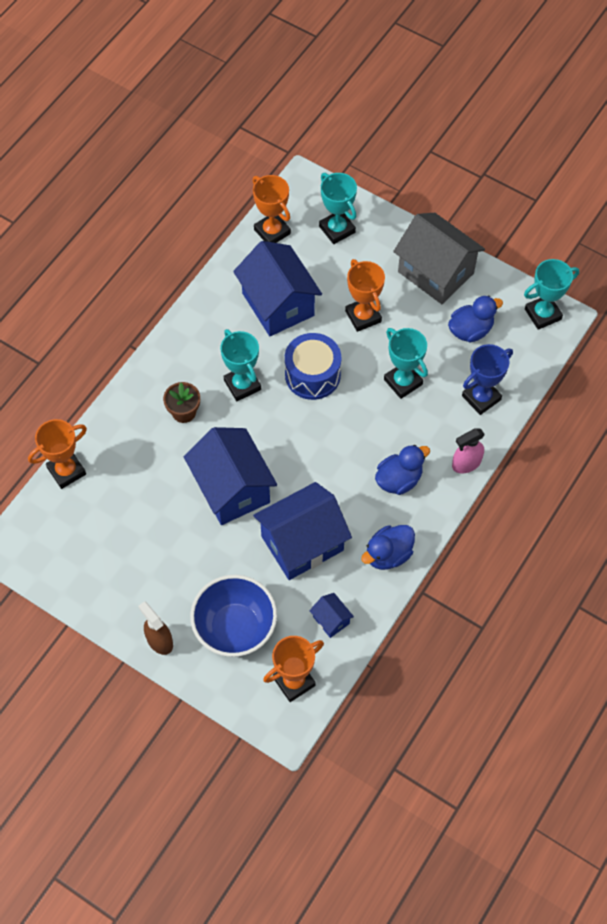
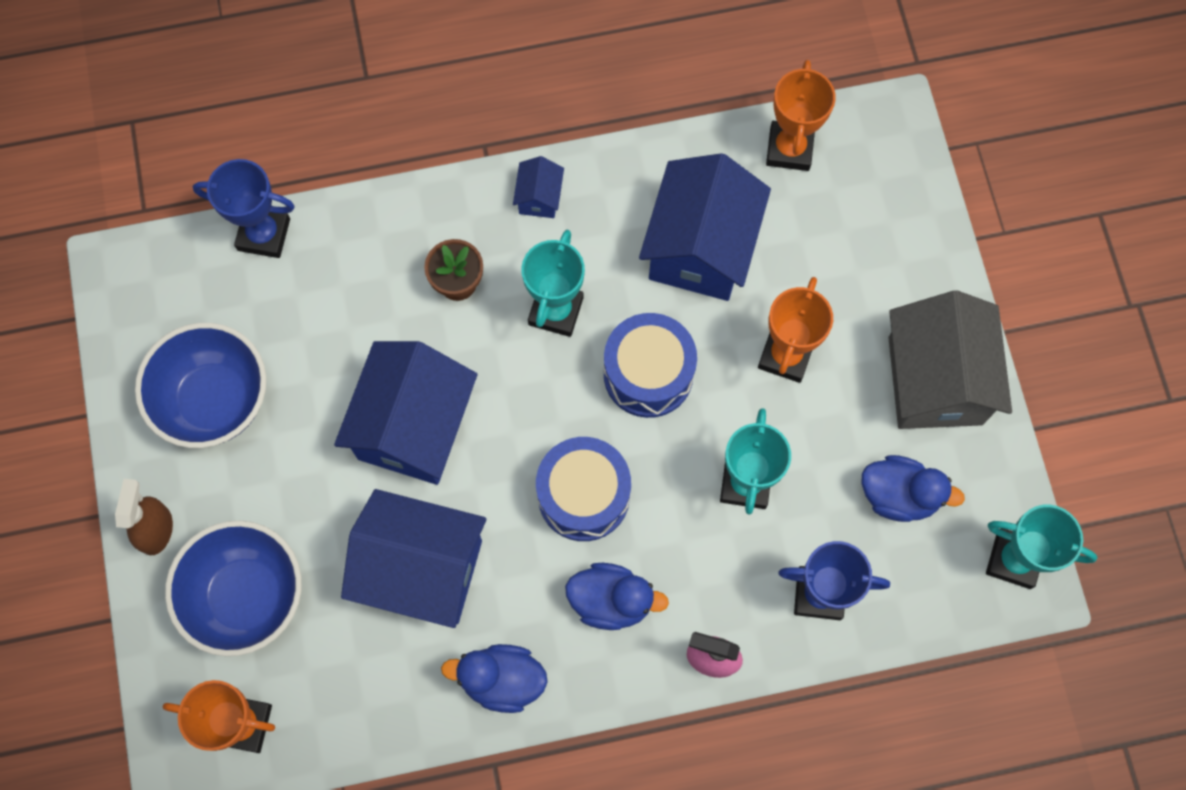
camera: 45 degrees right, 10 degrees up
(66, 471) = (264, 234): orange trophy -> blue trophy
(124, 561) = (215, 401): none -> blue bowl
(331, 620) = (357, 693): blue house -> blue house (539, 197)
(337, 229) = (871, 215): turquoise trophy -> none
(339, 449) = (583, 496): none -> blue drum

